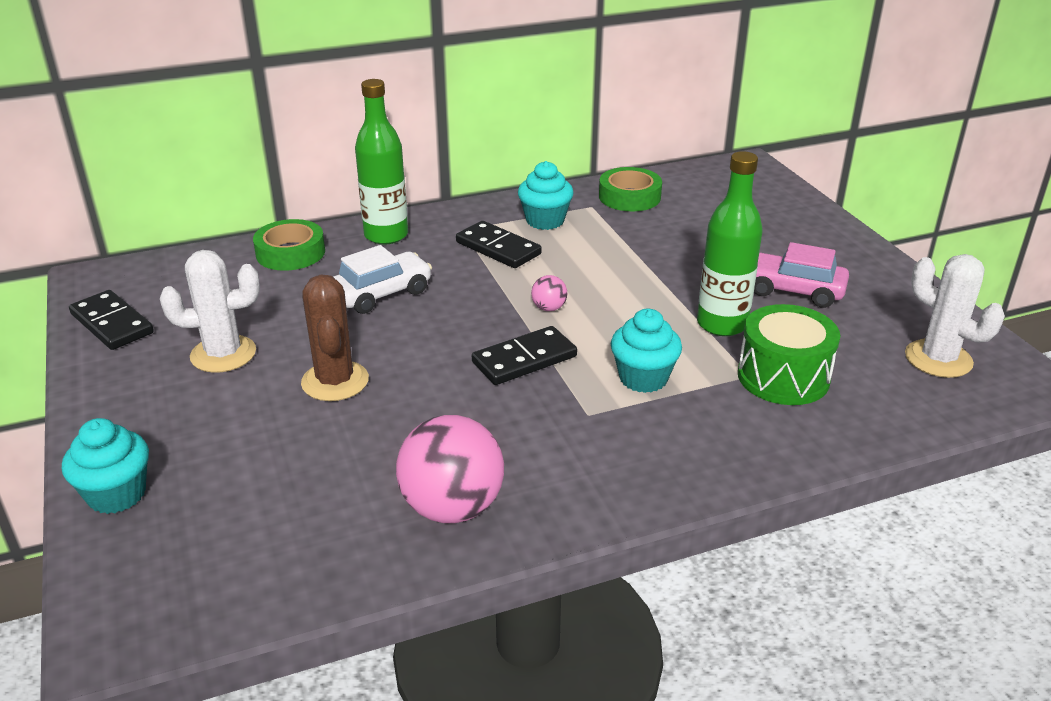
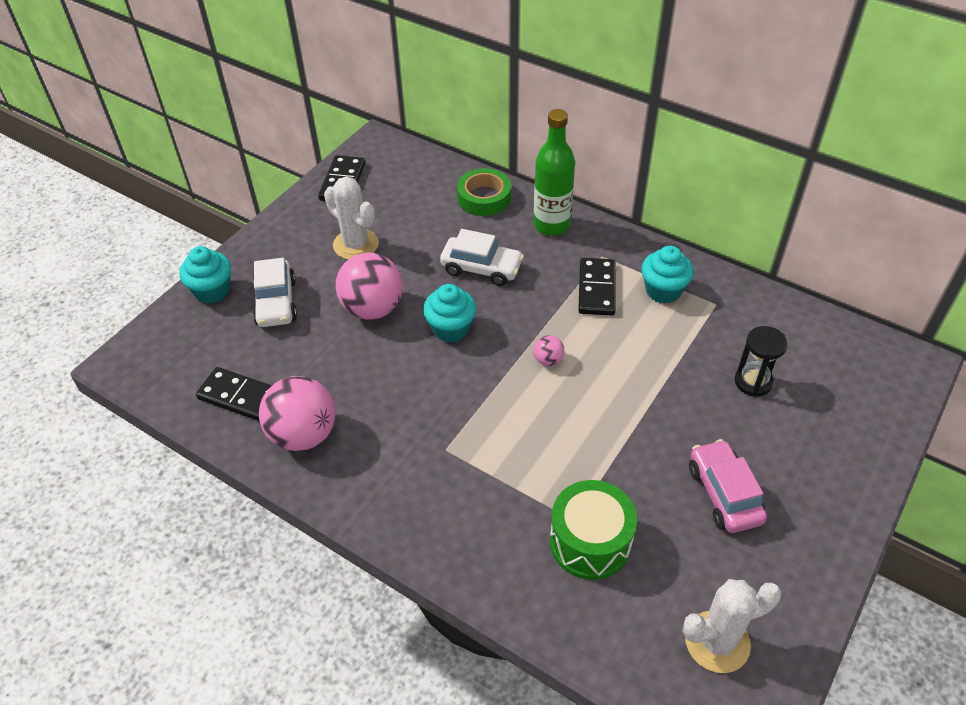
camera: 55 degrees right, 15 degrees up
(219, 448) = (276, 302): none -> white car
(335, 381) = (373, 308): brown cactus -> pink ball
(524, 359) = (475, 382): black domino -> black domino (240, 397)
(629, 197) = (758, 317): green tape -> none
(643, 378) = (512, 458): turquoise cupcake -> turquoise cupcake (451, 329)
(692, 228) = (753, 382): none -> black hourglass
(722, 324) = (625, 470): green bottle -> none
(938, 359) = (717, 642): white cactus -> white cactus turned 60 degrees clockwise

